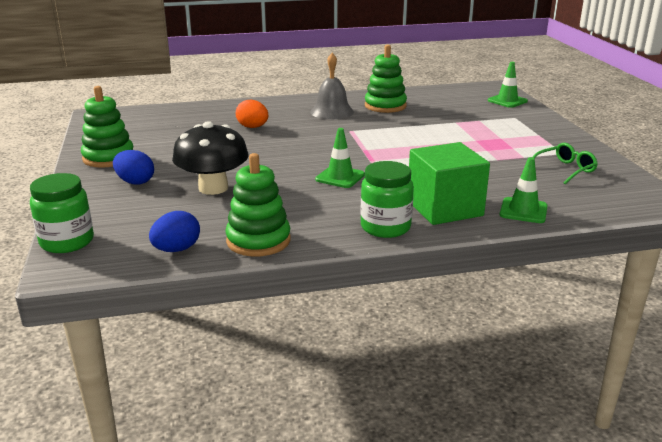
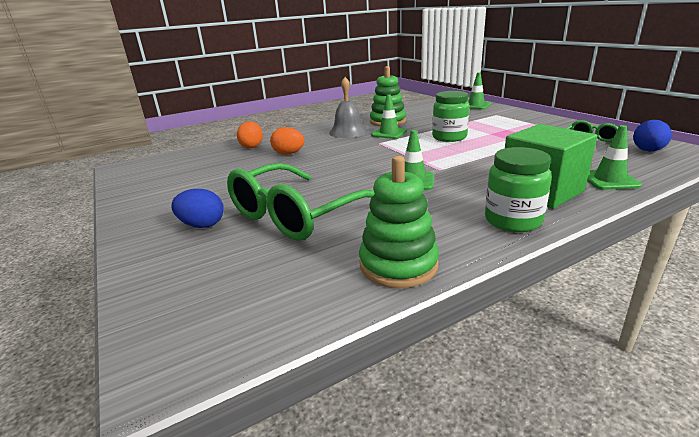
camera: 15 degrees left, 0 degrees up
(67, 242) = (151, 324): green jar -> green jar (449, 137)
(108, 158) = (156, 205): green stacking toy -> none
(176, 249) = (310, 300): blue egg -> blue egg (647, 151)
(213, 188) = (295, 215): black mushroom -> green glasses
(224, 112) = (252, 146): none -> orange egg
(371, 121) = (389, 133): none -> green traffic cone

